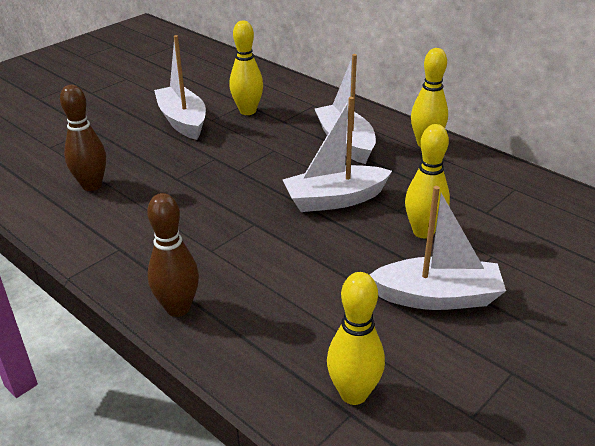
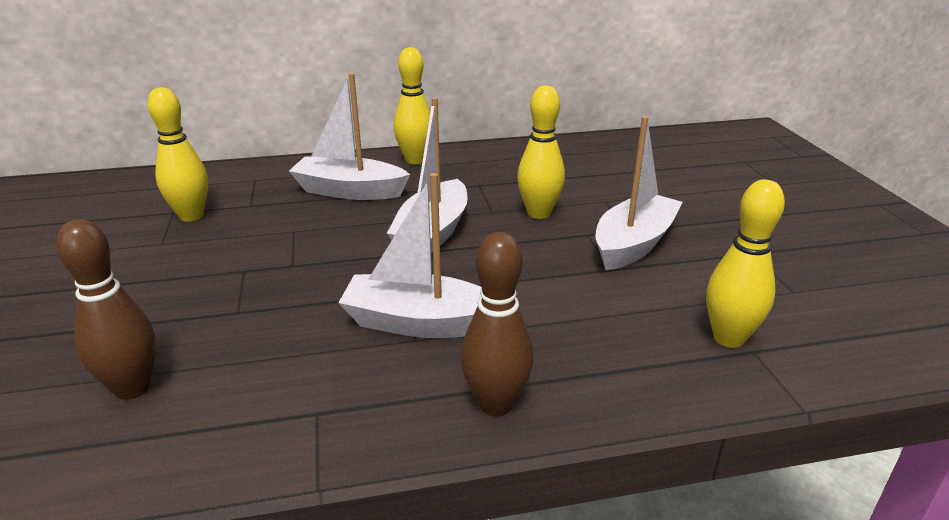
camera: 55 degrees left, 5 degrees down
(182, 121) = (124, 262): white boat -> white boat (420, 322)

